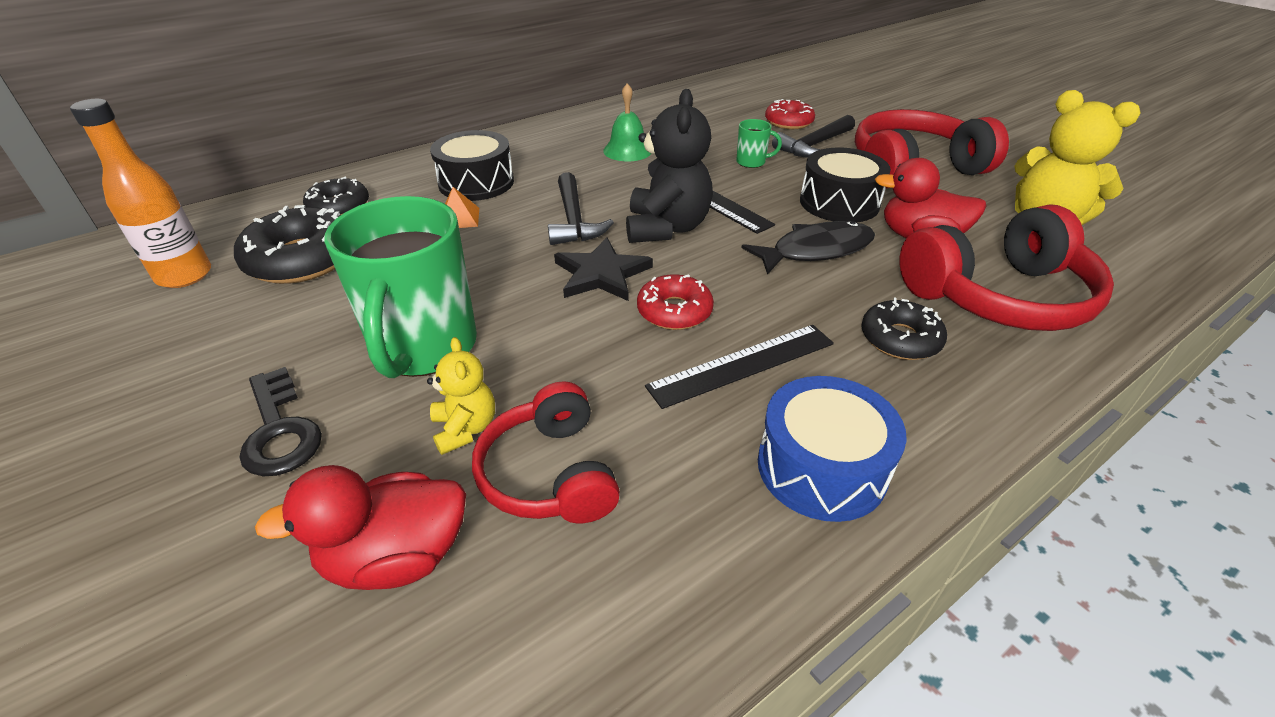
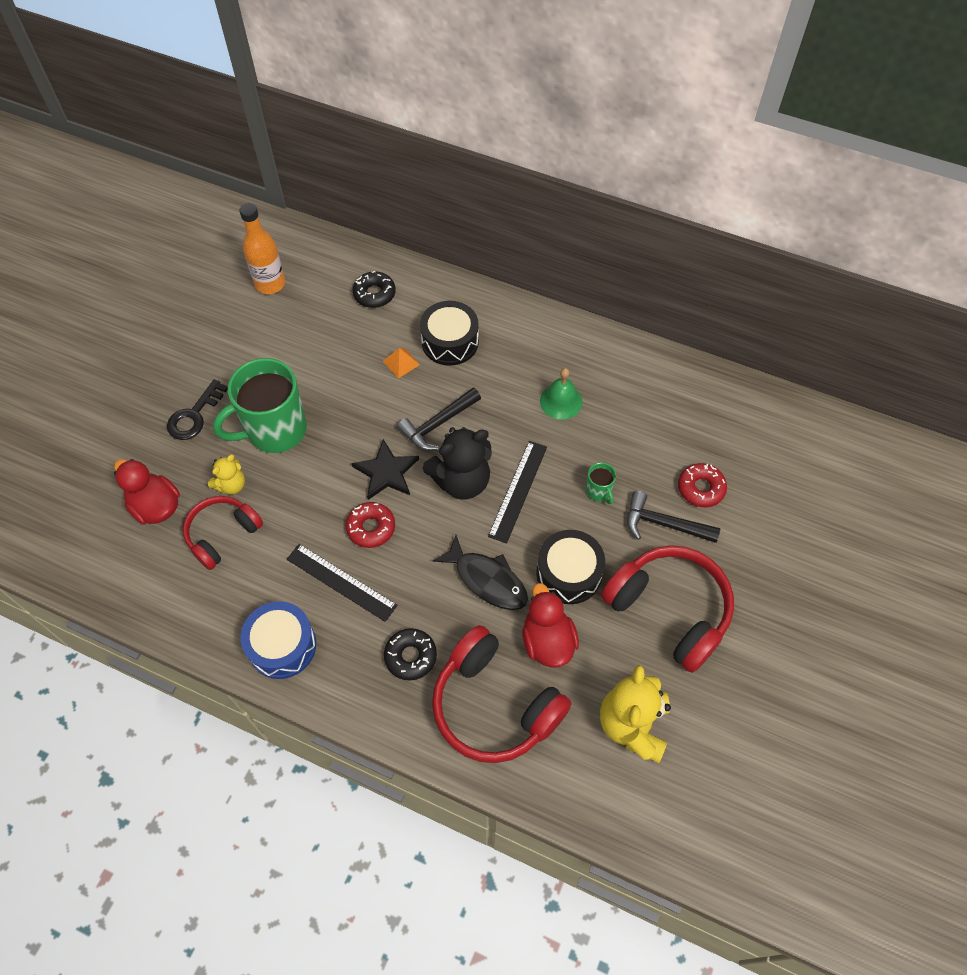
camera: 60 degrees right, 20 degrees up
(302, 259) = (313, 321): black donut -> none

